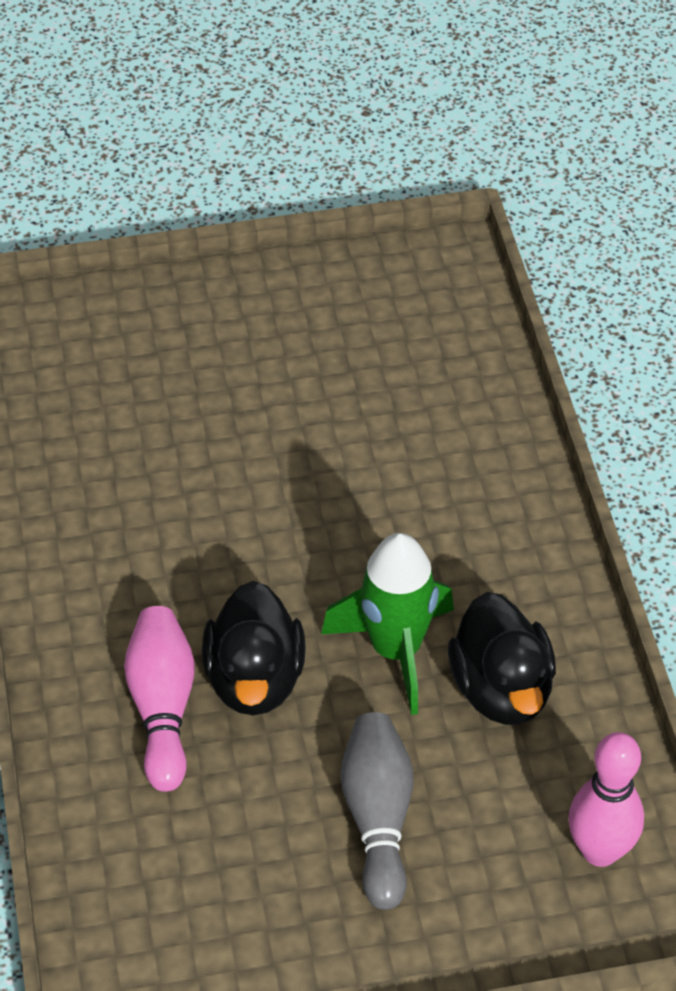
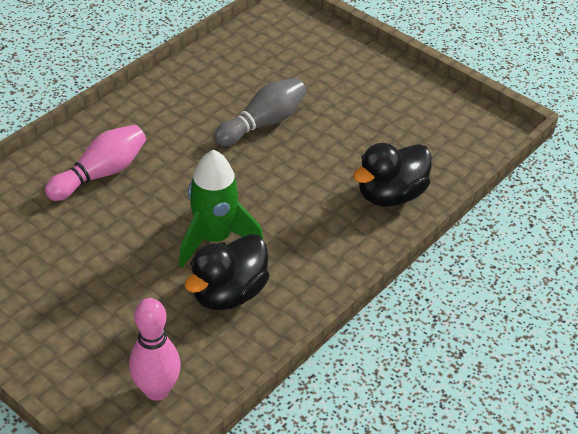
camera: 50 degrees right, 5 degrees down
(255, 679) = (147, 196): black duck -> black duck (390, 195)
(378, 818) = (101, 286): grey bowling pin -> grey bowling pin (263, 123)

